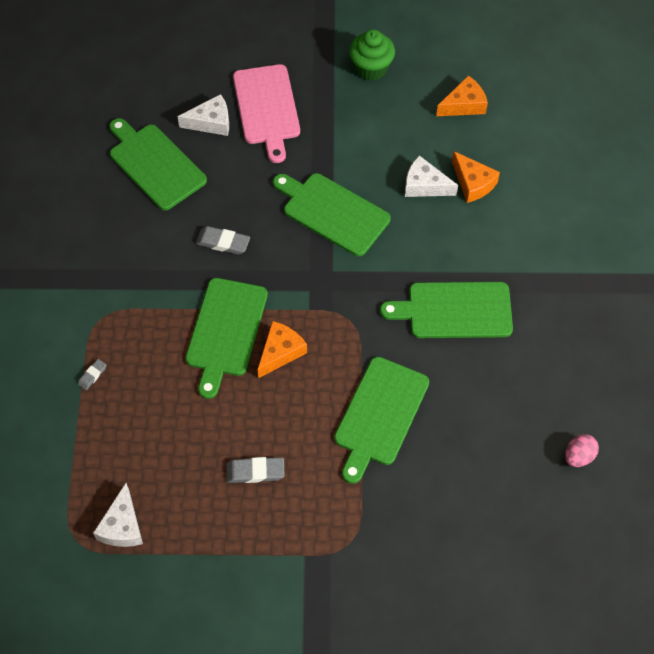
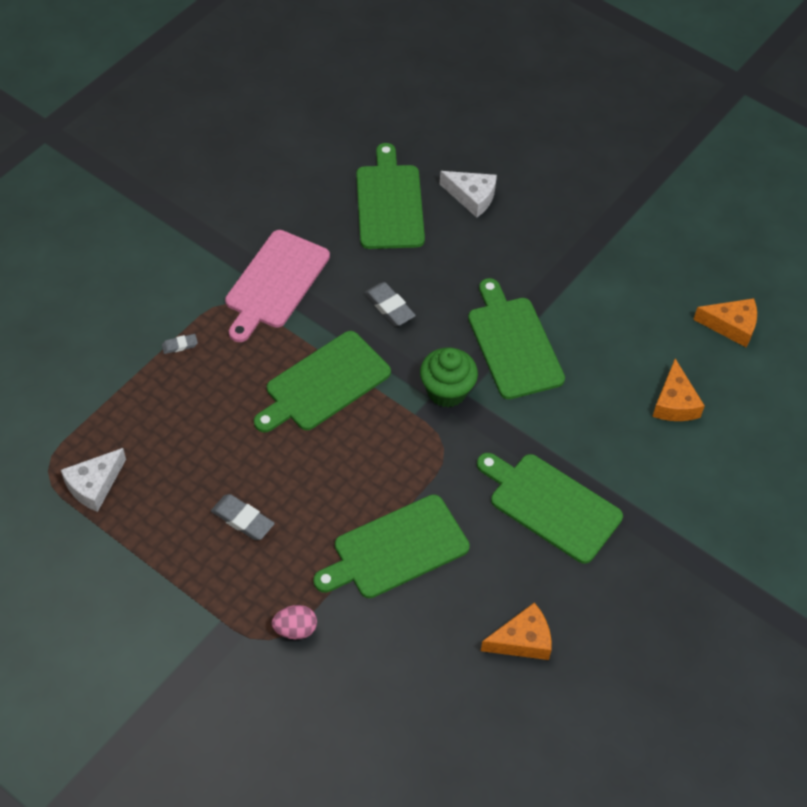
camera: 35 degrees right, 5 degrees down
(266, 108) = (534, 215): pink cutting board -> pink cutting board (275, 283)
(280, 352) = (356, 434): orange cheese -> orange cheese (522, 640)
(371, 68) = (667, 238): green cupcake -> green cupcake (447, 391)
(424, 185) = (624, 375): white cheese -> none
(578, 456) = (552, 719): pink egg -> pink egg (295, 629)

